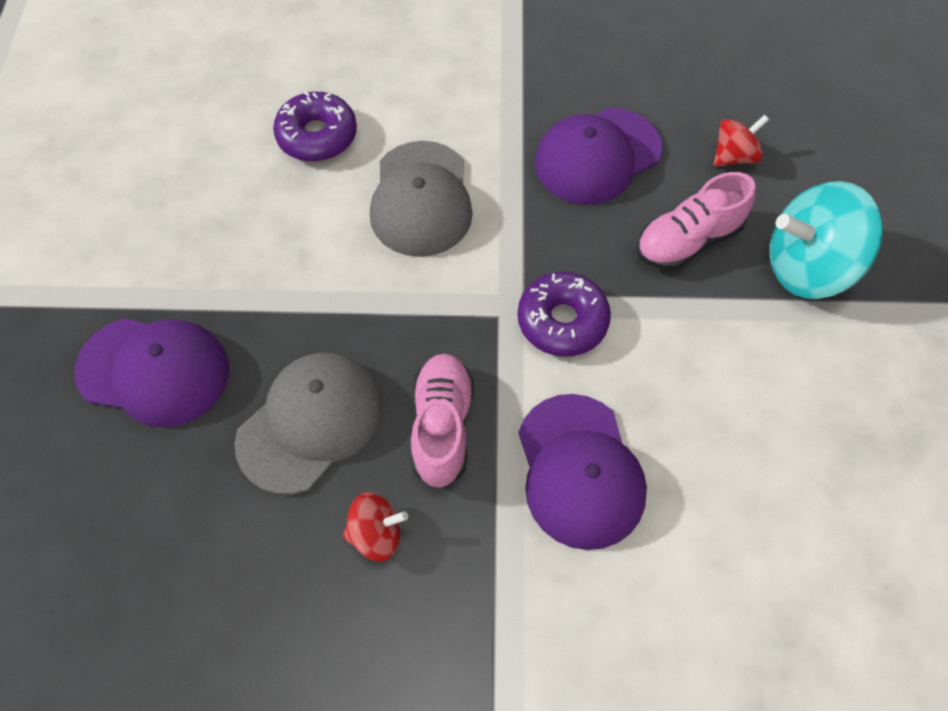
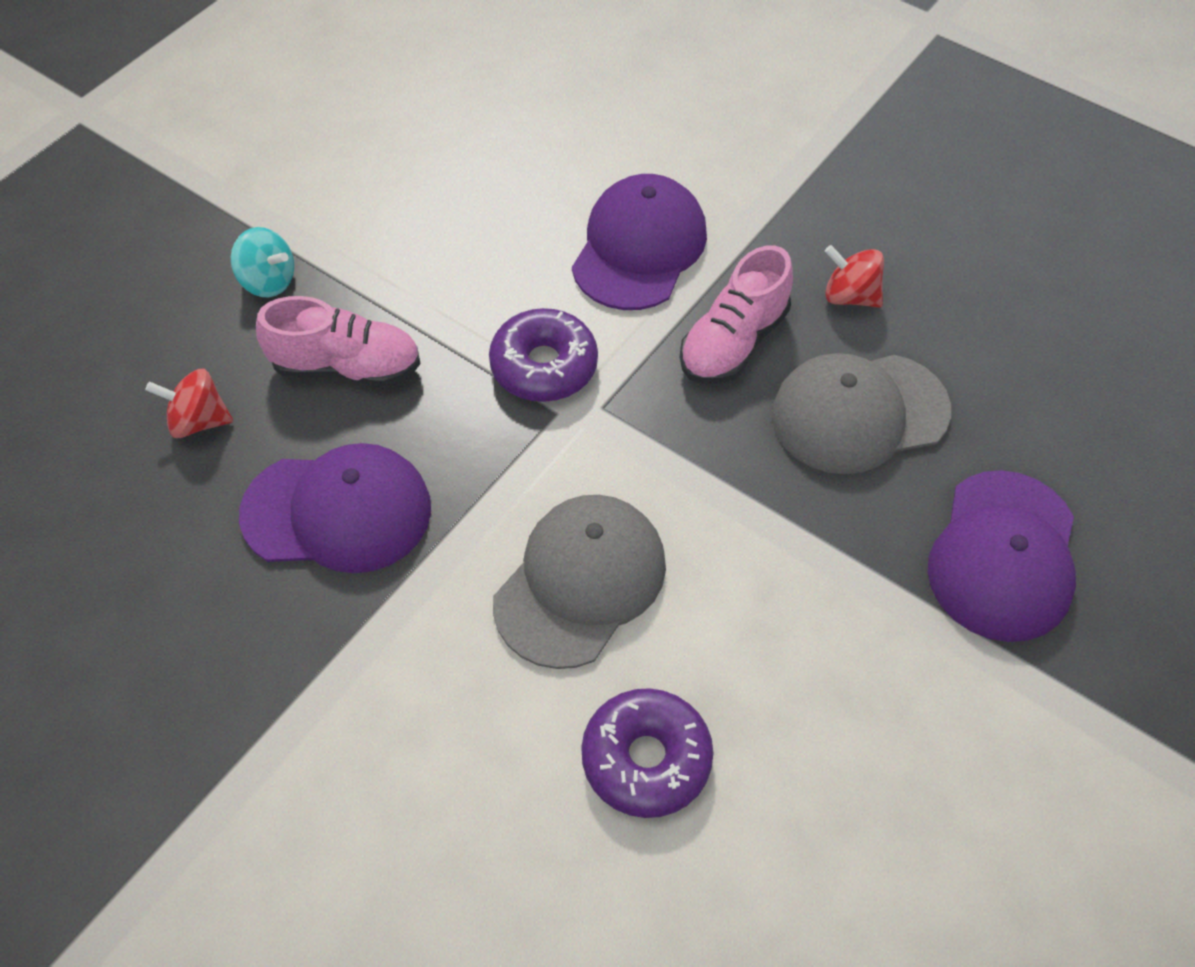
camera: 145 degrees left, 5 degrees down
(154, 371) = (1003, 556): purple cap -> purple cap turned 120 degrees counterclockwise
(808, 267) = (268, 281): turquoise spinning top -> turquoise spinning top, size x0.51

